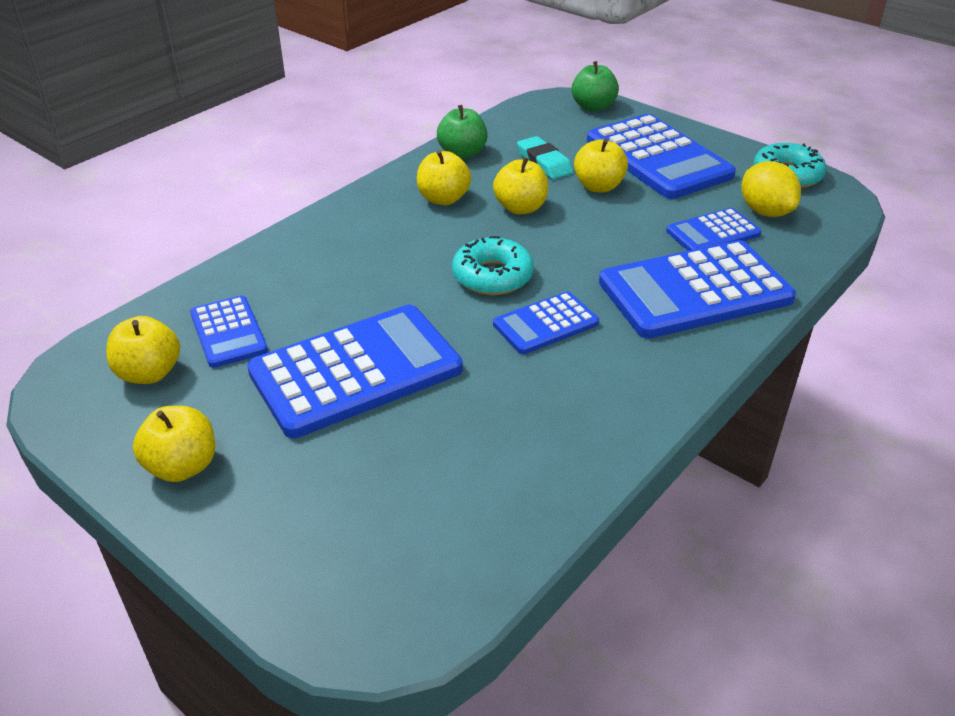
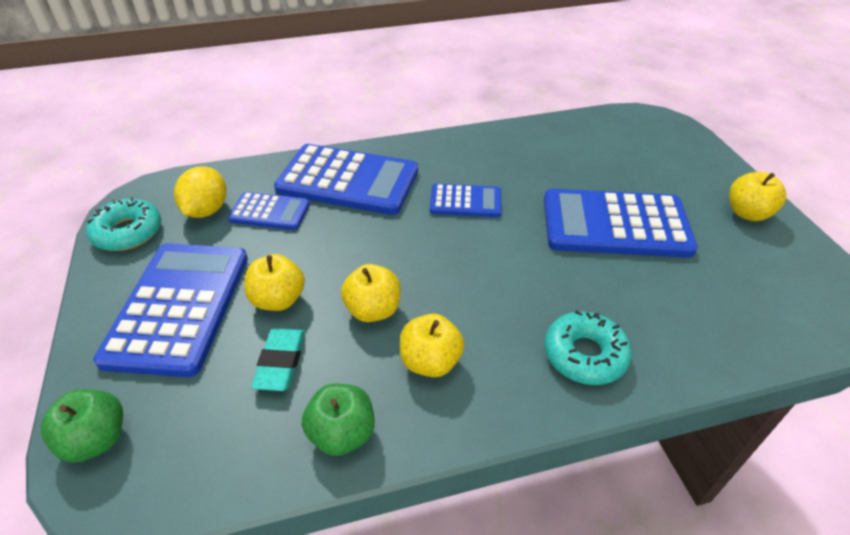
camera: 145 degrees left, 5 degrees up
(149, 373) = (775, 287): yellow apple -> none
(228, 332) = (706, 296): blue calculator -> none
(492, 276) = (466, 252): turquoise donut -> turquoise donut (584, 355)

